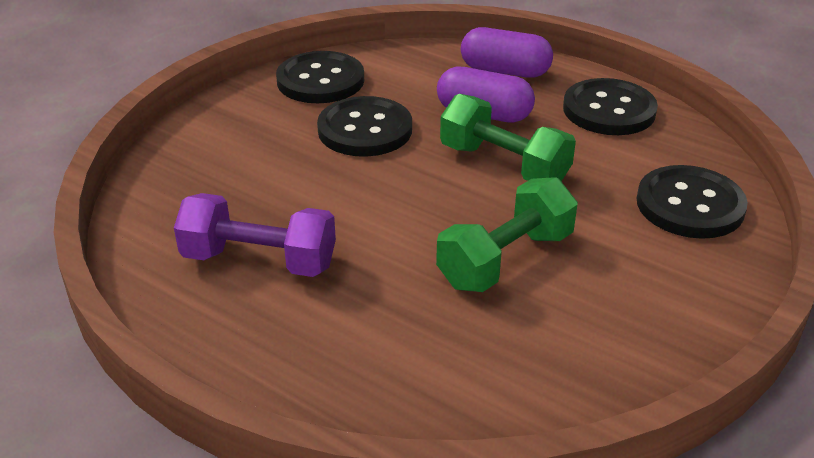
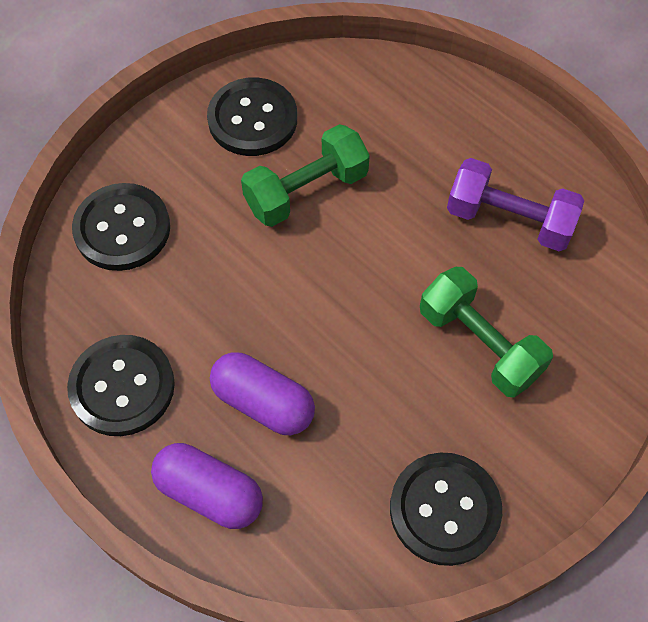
camera: 170 degrees left, 25 degrees up
(365, 130) = (401, 393): black button -> black button (252, 119)
(503, 165) = (269, 310): green dumbbell -> green dumbbell (479, 343)

